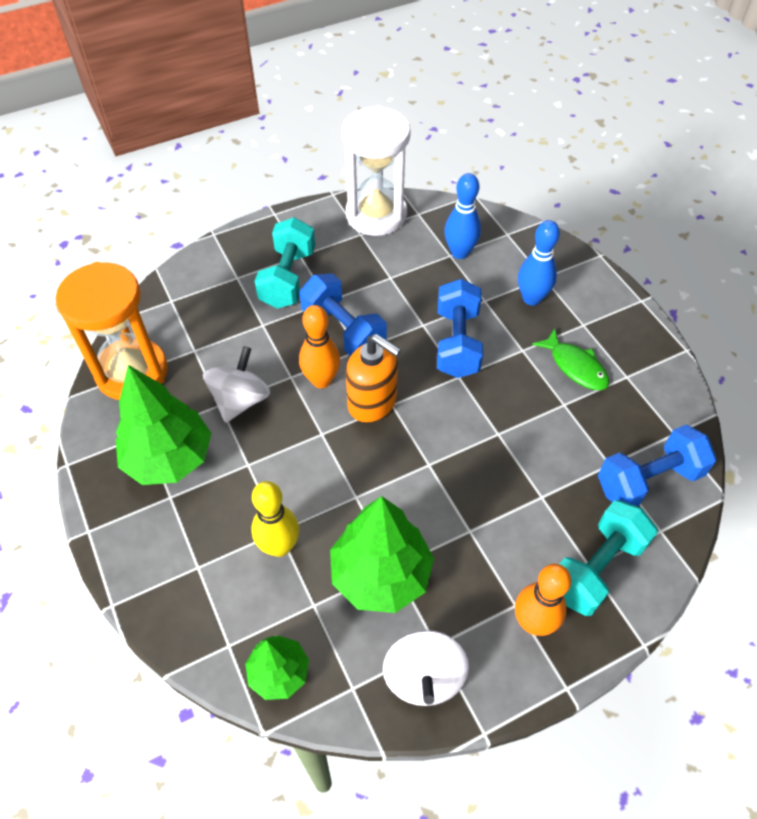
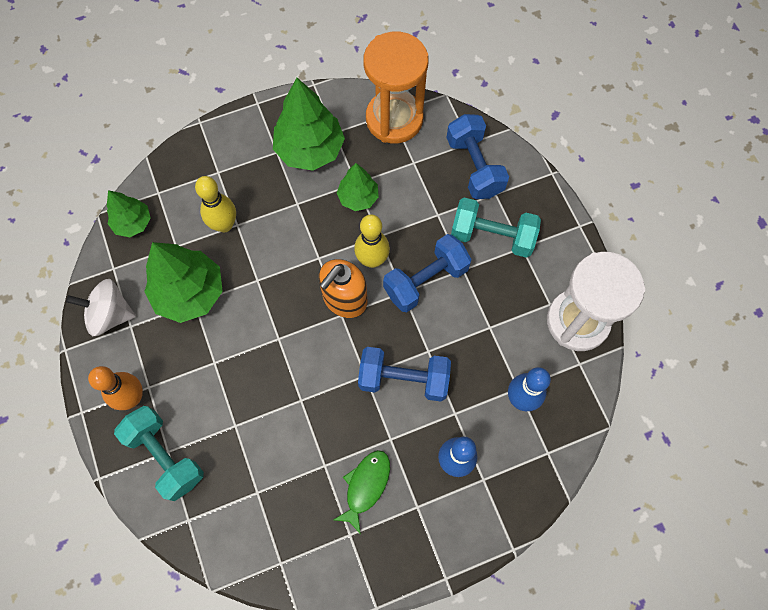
camera: 95 degrees right, 15 degrees up
(240, 400) = (358, 197): white spinning top -> green tree
(321, 380) = (372, 260): orange bowling pin -> yellow bowling pin
(575, 366) = (366, 486): green fish -> green fish turned 150 degrees clockwise
(648, 480) = (236, 523): blue dumbbell -> blue dumbbell (474, 167)

